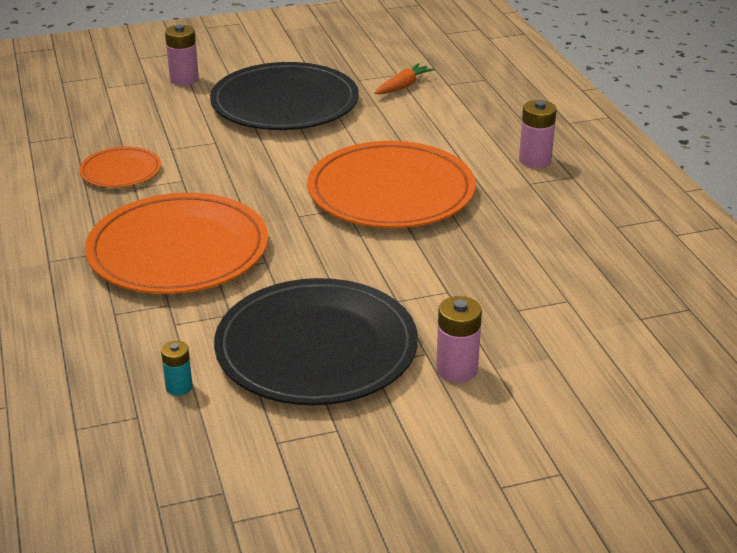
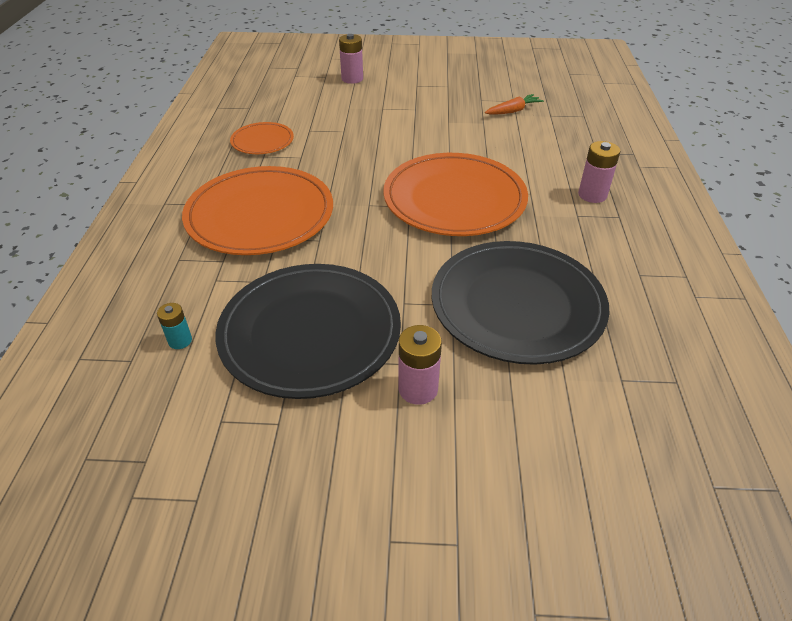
camera: 20 degrees right, 10 degrees up
(285, 103) = (413, 109): black plate -> black plate (517, 305)

